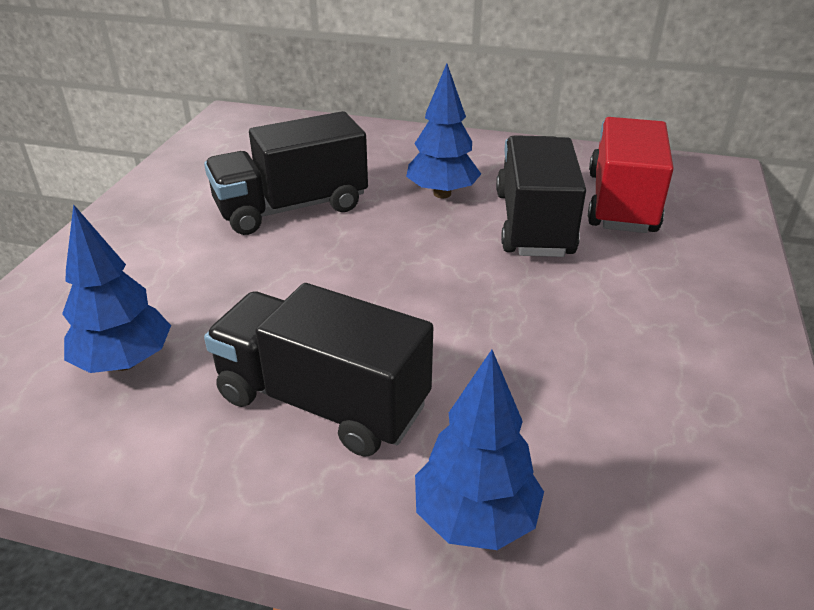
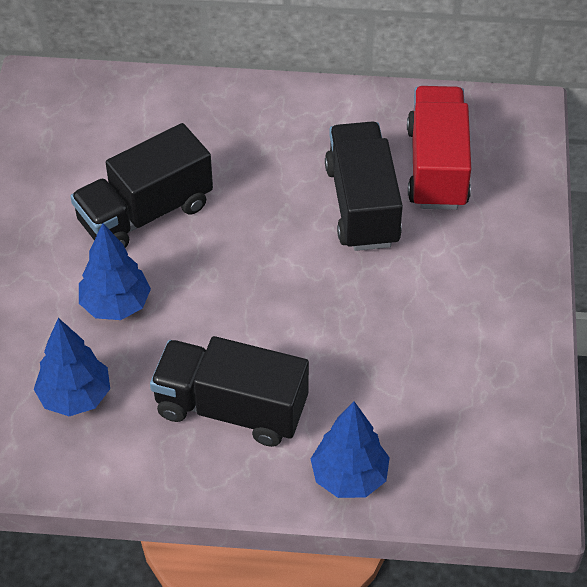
camera: 10 degrees left, 15 degrees up
(442, 193) = (276, 176): blue tree -> blue tree (116, 305)

